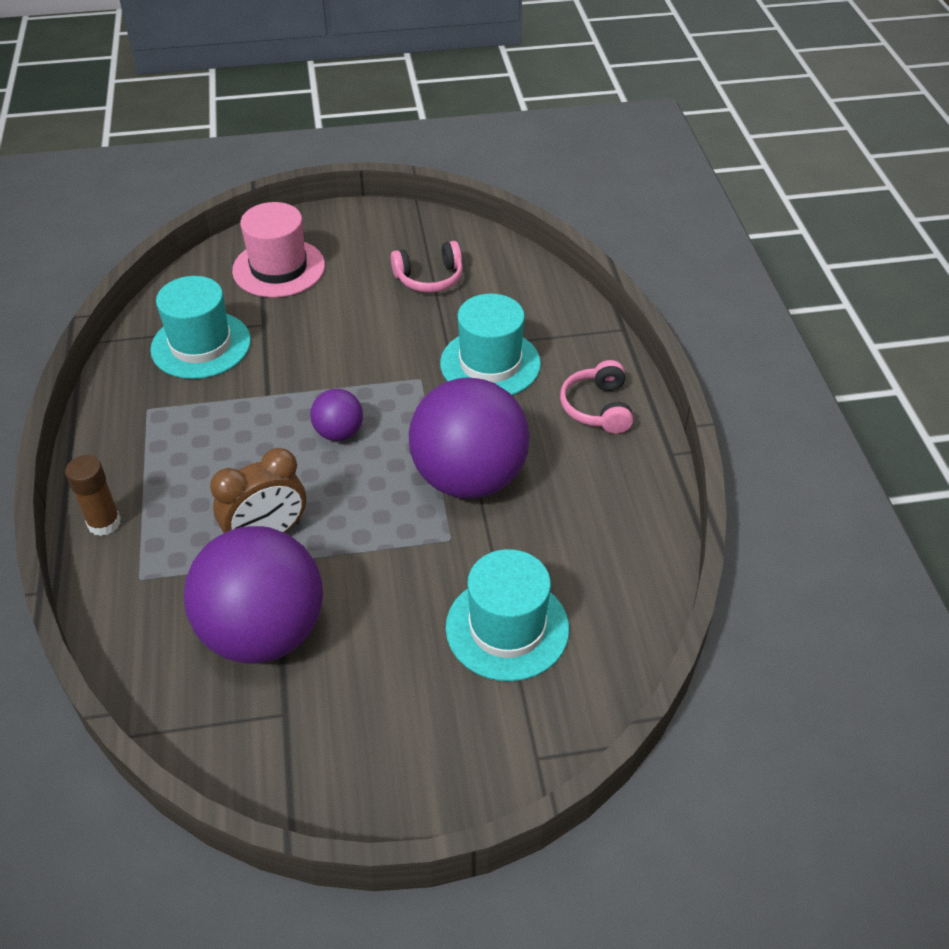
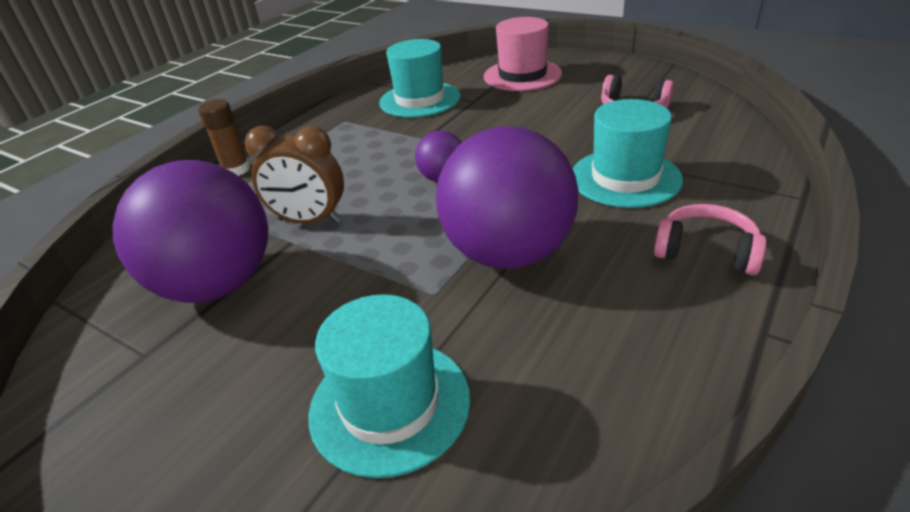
camera: 45 degrees right, 10 degrees down
(597, 408) = (706, 251): pink headphones -> pink headphones turned 75 degrees clockwise

